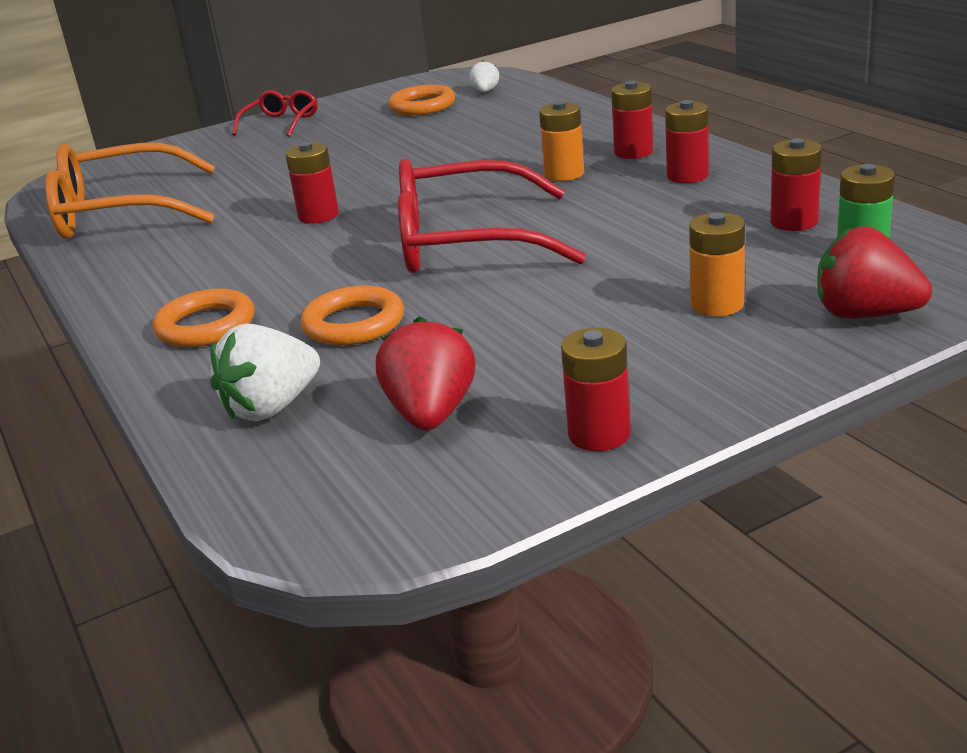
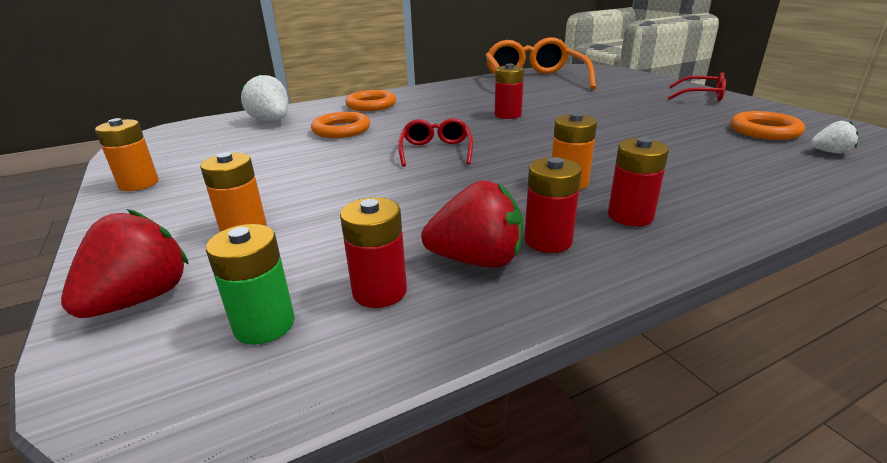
camera: 90 degrees right, 0 degrees up
(431, 414) = (220, 148): red strawberry -> red strawberry (477, 260)
(465, 242) = (436, 151): red glasses -> red glasses, size x0.51
(599, 434) = (139, 184): red battery -> orange battery

